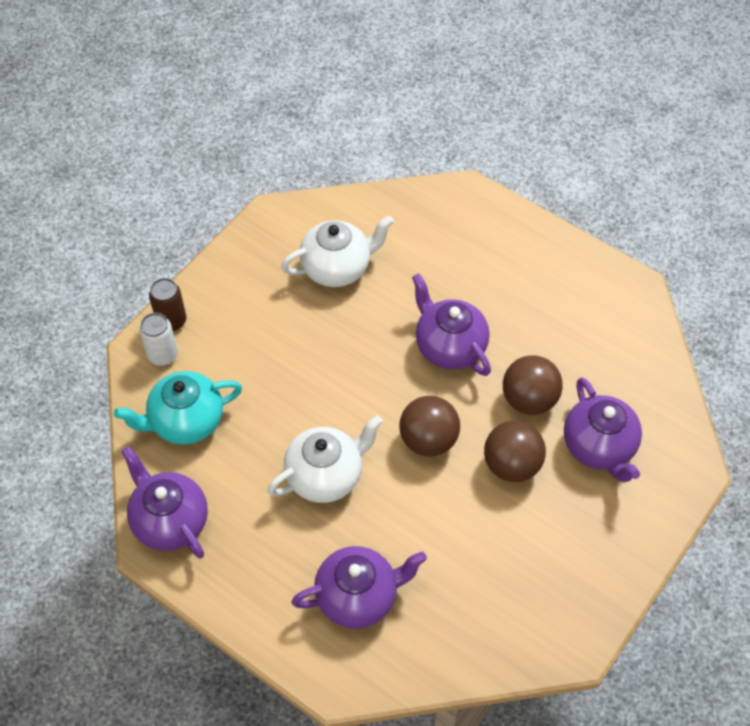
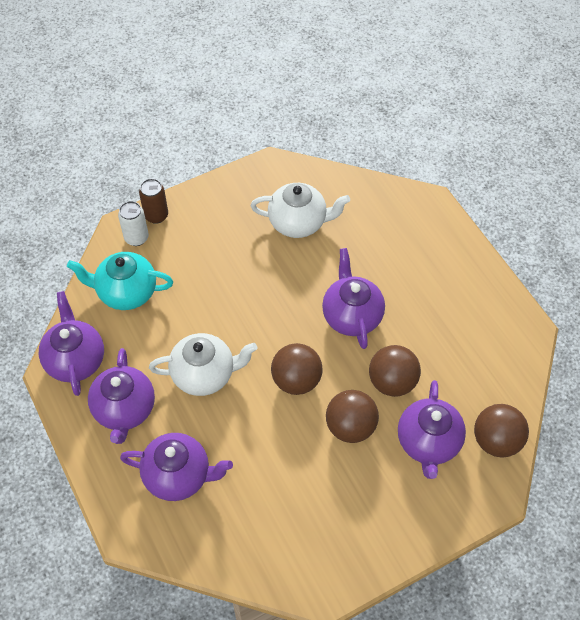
camera: 25 degrees right, 0 degrees up
(258, 552) = (124, 410): none -> purple teapot
(664, 416) = (496, 441): none -> brown ball

